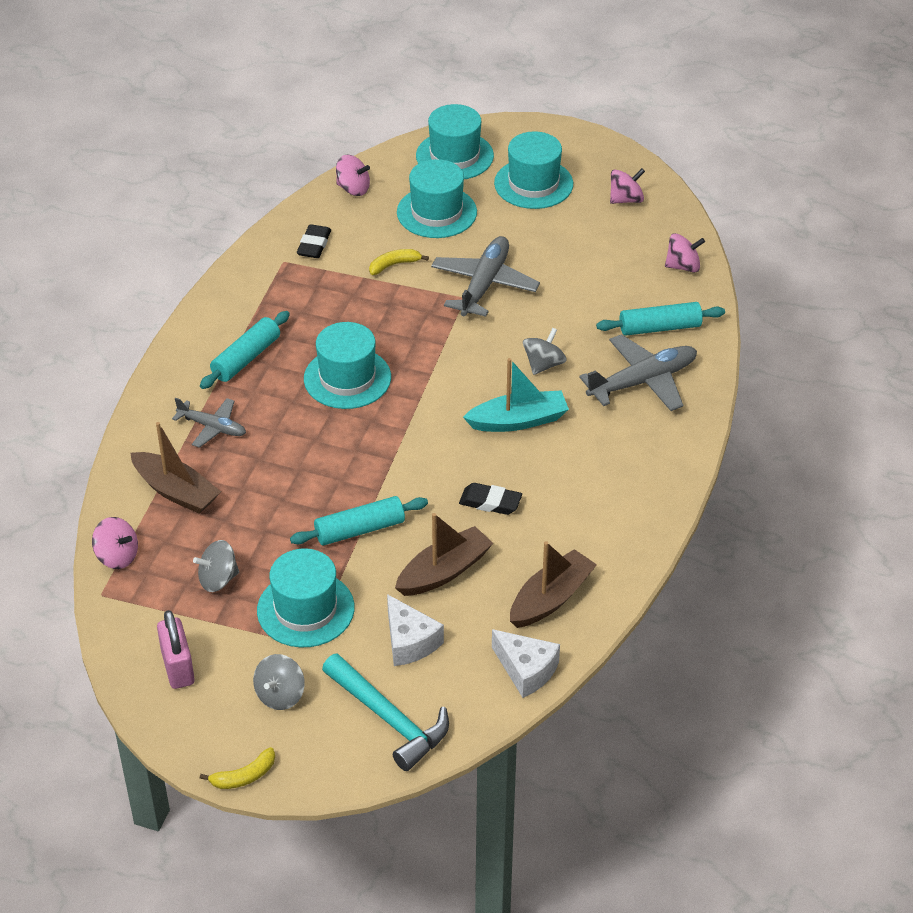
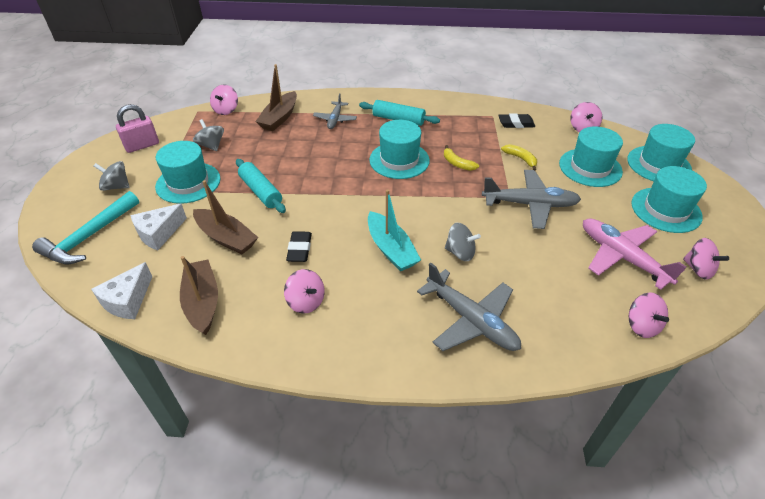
camera: 75 degrees right, 0 degrees up
(244, 776) = (53, 185): yellow banana -> yellow banana (457, 163)
(551, 598) = (202, 302): brown boat -> brown boat turned 135 degrees counterclockwise
(578, 507) = (306, 302): none -> pink spinning top
(592, 244) = (622, 257): none -> pink plane
(660, 328) = (547, 321): turquoise rolling pin -> none

